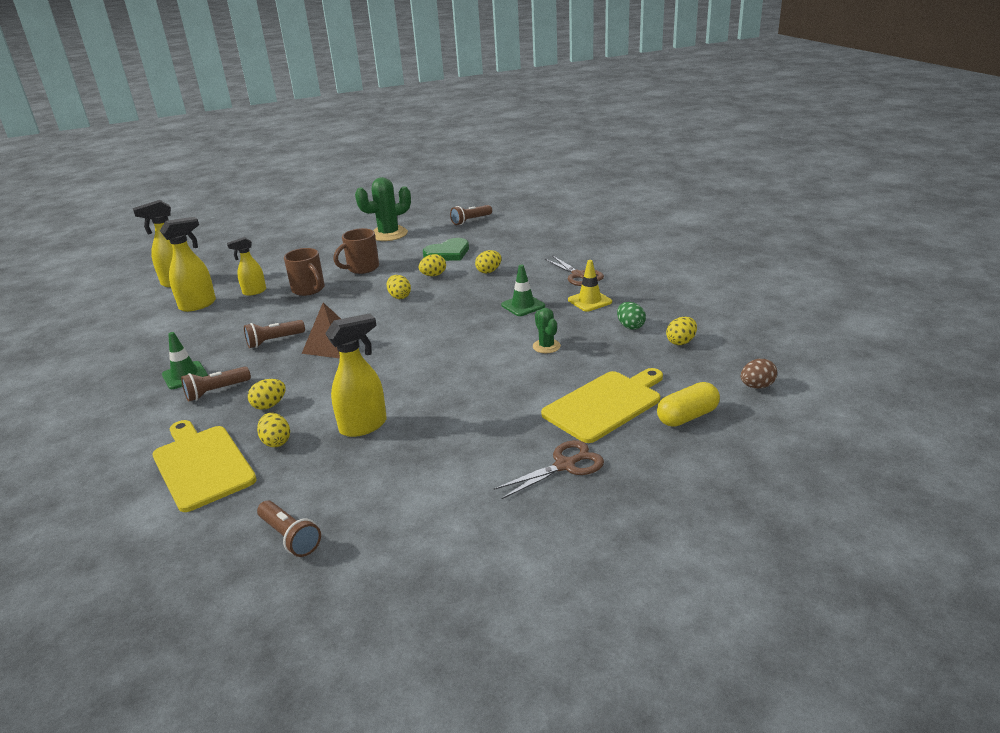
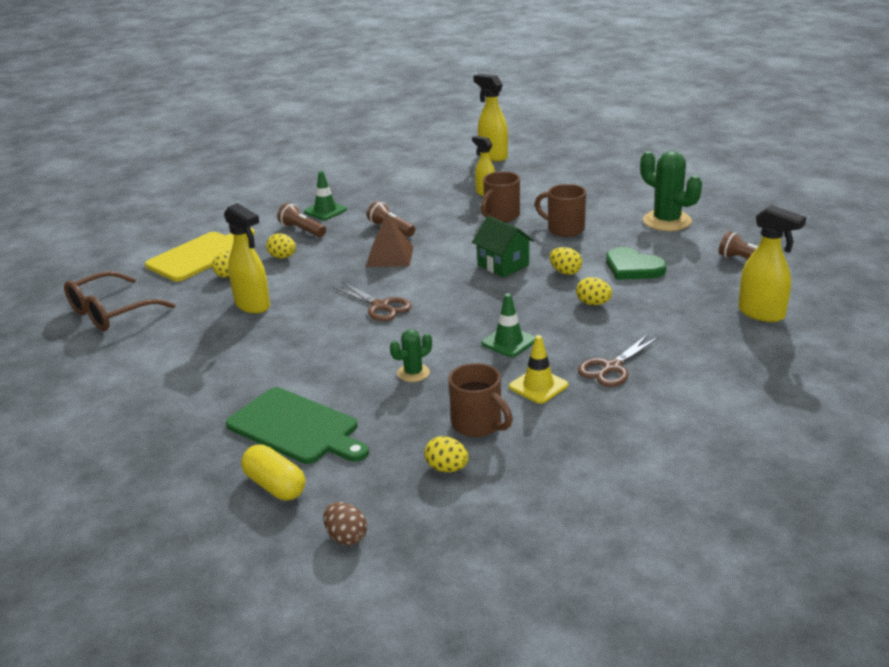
camera: 75 degrees right, 0 degrees up
(198, 305) = (450, 178): yellow spray bottle -> yellow spray bottle (762, 314)
(290, 537) = (112, 312): brown flashlight -> brown glasses
(399, 297) = (503, 265): yellow egg -> green house
(565, 465) = (190, 418): brown scissors -> brown scissors (380, 306)
(605, 404) = (296, 428): yellow cutting board -> green cutting board
(630, 326) = (478, 425): green egg -> brown mug

